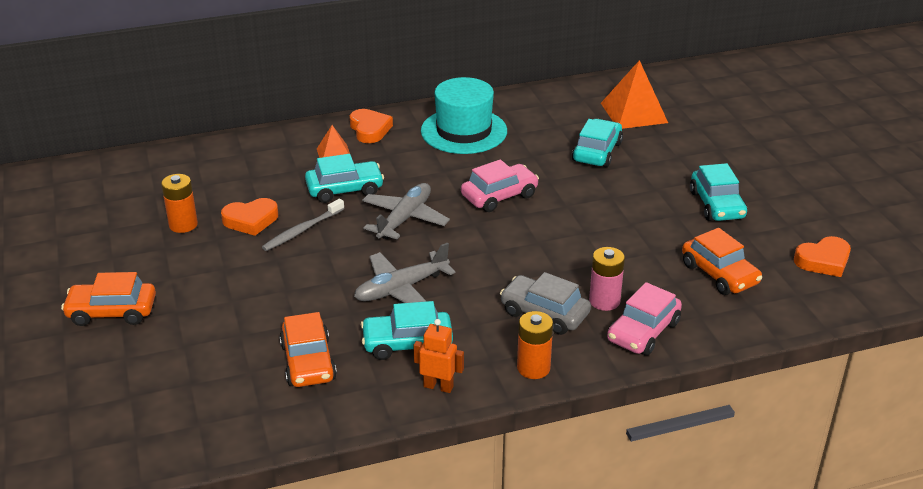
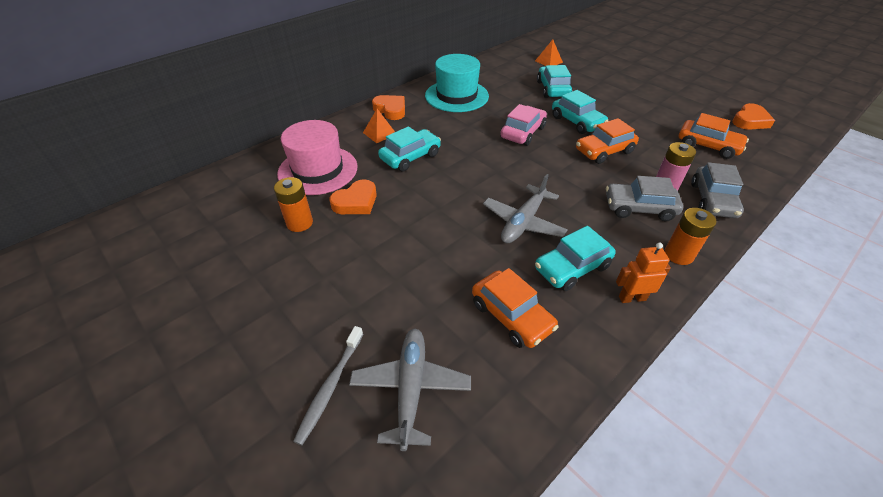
camera: 25 degrees left, 10 degrees up
(112, 312) = (290, 332): orange car -> orange car (604, 151)
(238, 177) = (318, 170): none -> pink hat
(302, 230) = (405, 198): grey toothbrush -> grey toothbrush (330, 387)
(404, 218) = (474, 166): grey plane -> grey plane (410, 388)
(634, 112) = (548, 61): orange pyramid -> orange pyramid, size x0.56
(643, 331) = (712, 200): pink car -> grey car
(717, 205) = (655, 103): turquoise car -> turquoise car (577, 122)

